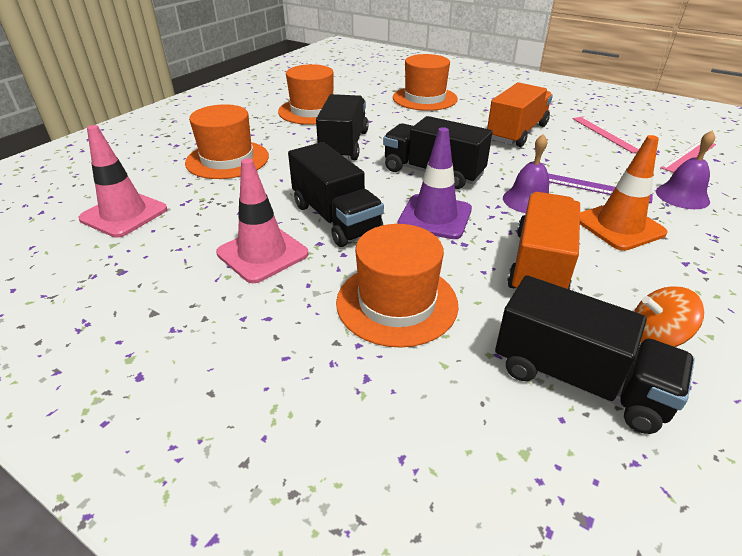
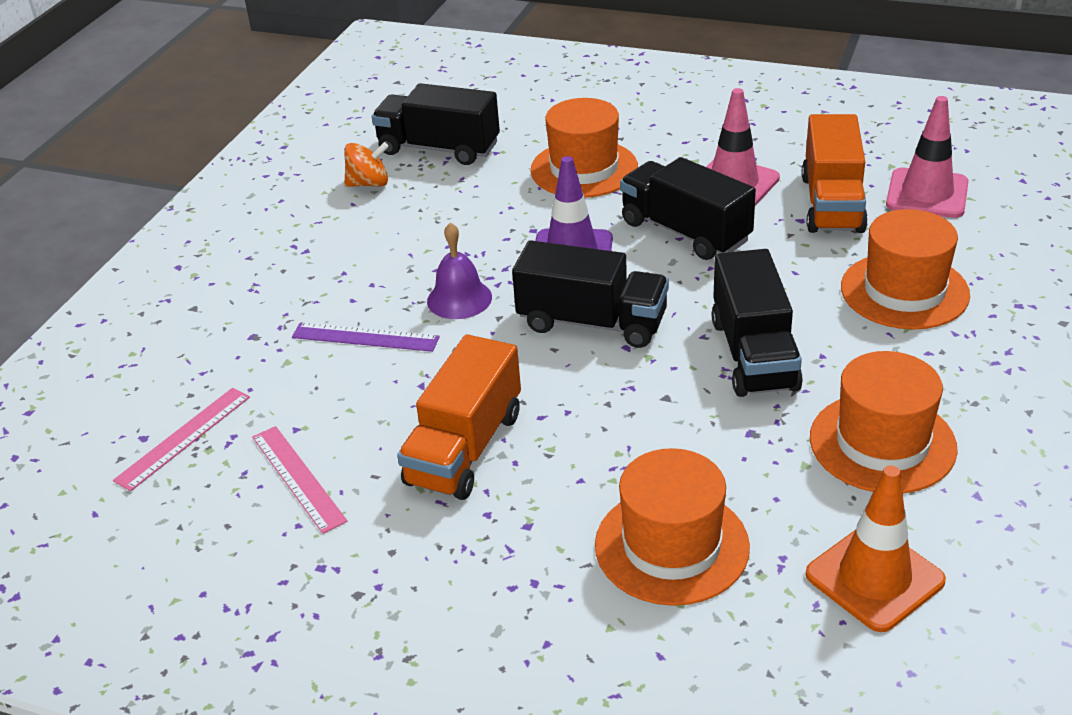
camera: 170 degrees right, 0 degrees up
(539, 265) = (456, 222): orange truck -> orange truck (832, 203)
(619, 226) = (356, 281): orange traffic cone -> orange traffic cone (874, 577)
(682, 196) = (251, 344): purple bell -> none

